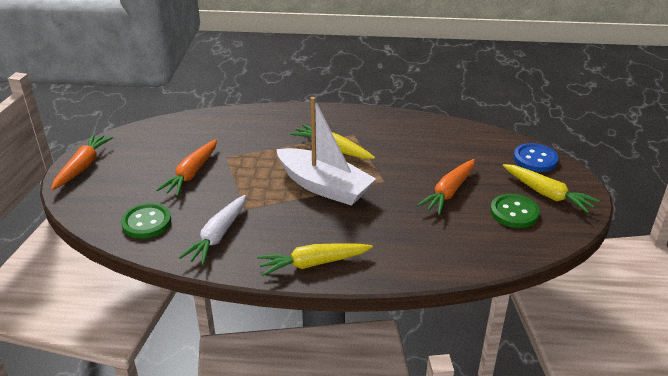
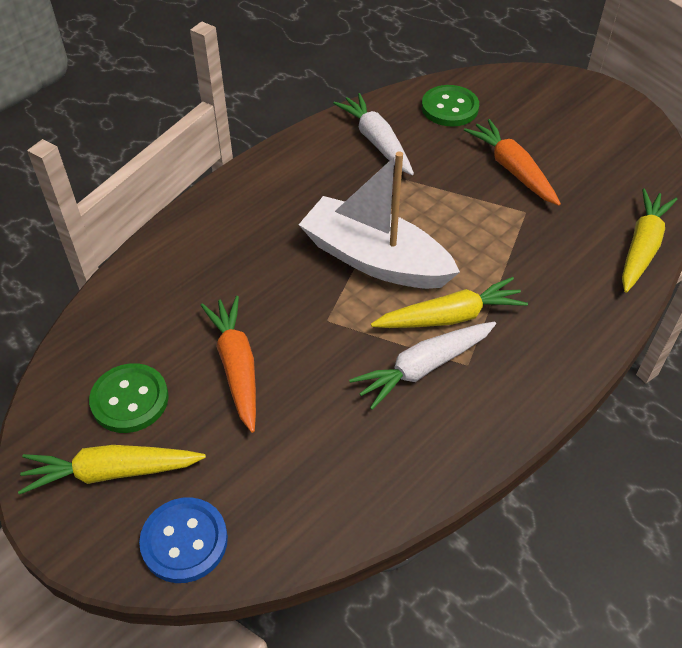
camera: 130 degrees right, 15 degrees up
(83, 167) = (604, 102): orange carrot -> none
(313, 264) = (262, 180): yellow carrot -> yellow carrot (641, 247)
(324, 186) = (375, 259): white boat -> white boat turned 45 degrees clockwise
(371, 143) = (424, 367): none -> white carrot

